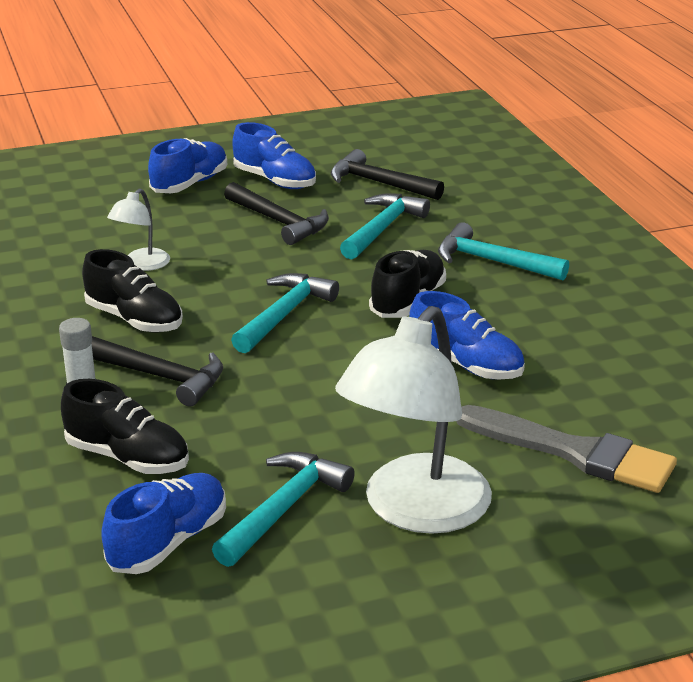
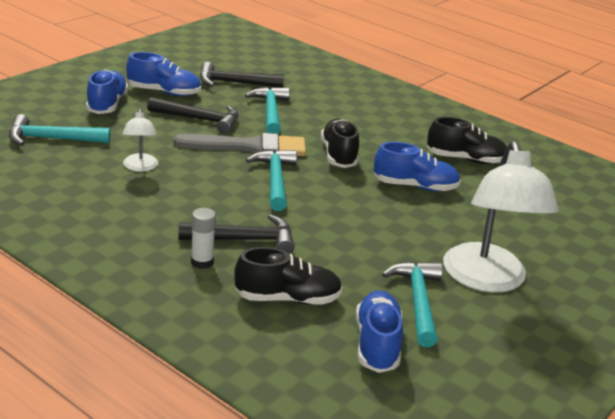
camera: 35 degrees left, 0 degrees up
(134, 319) = (180, 206): black shoe -> black shoe (465, 159)
(492, 261) = (358, 120): turquoise hammer -> turquoise hammer (52, 139)
(574, 452) = (526, 222): grey brush -> grey brush (249, 147)

